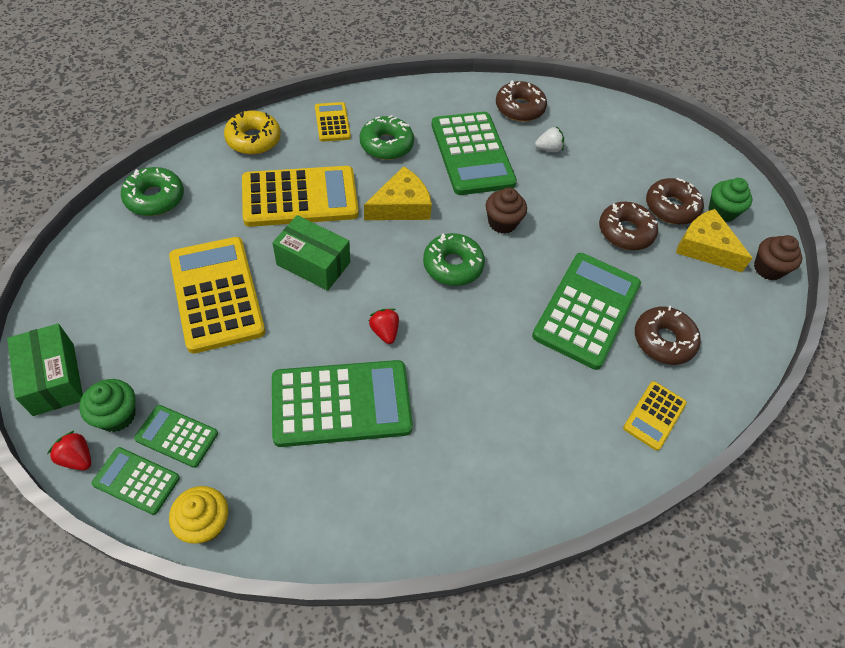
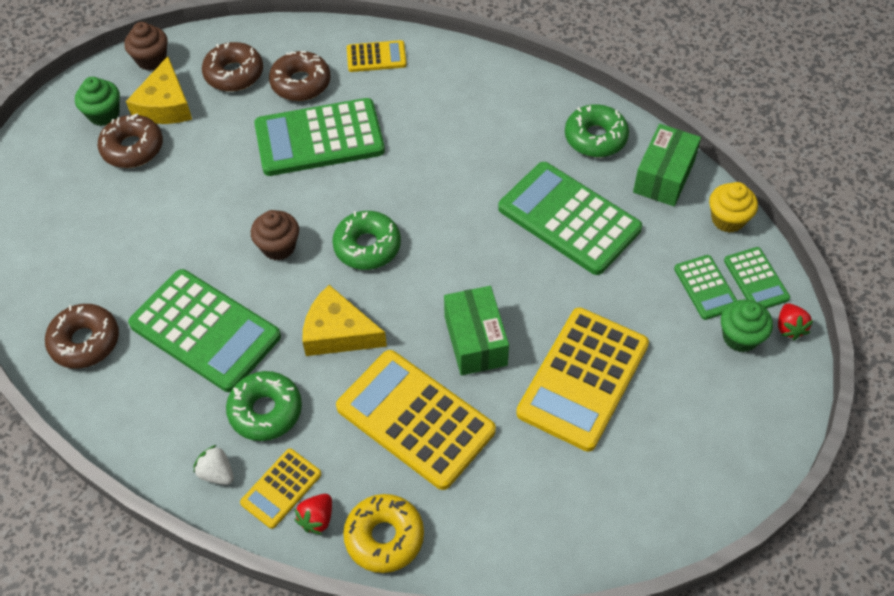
camera: 125 degrees left, 0 degrees up
(54, 379) = (772, 407): green box -> green box (664, 176)
(155, 198) = (553, 540): green donut -> green donut (595, 137)
(384, 332) = (482, 240): red strawberry -> red strawberry (317, 519)
(472, 154) = (205, 331): green calculator -> green calculator turned 90 degrees clockwise
(548, 149) = (134, 277): white strawberry -> white strawberry (217, 473)
(625, 232) = (199, 161): brown donut -> brown donut (234, 74)

